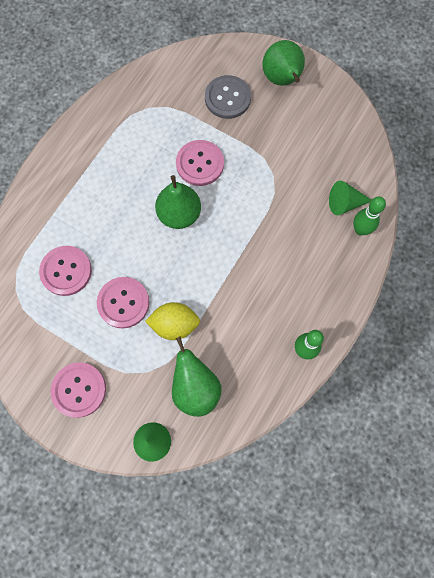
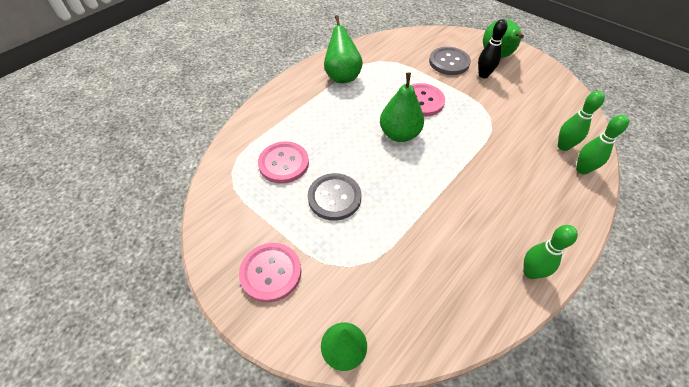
camera: 10 degrees right, 20 degrees down
(123, 303) = (334, 197): pink button -> grey button
(174, 325) = (385, 225): yellow lemon -> none
(195, 388) = (402, 293): green pear -> green pear (342, 76)
(266, 113) = (483, 75): none -> black bowling pin
(345, 203) = (563, 146): green cone -> green bowling pin

